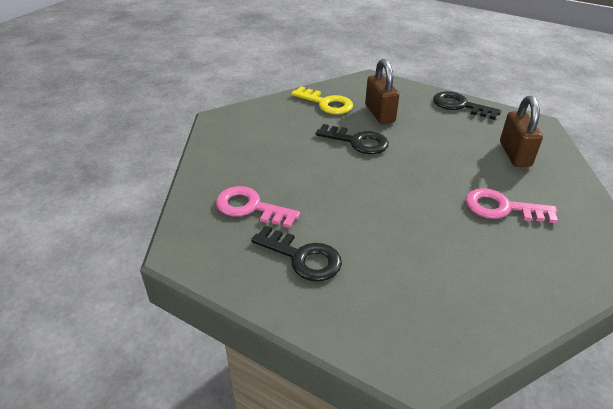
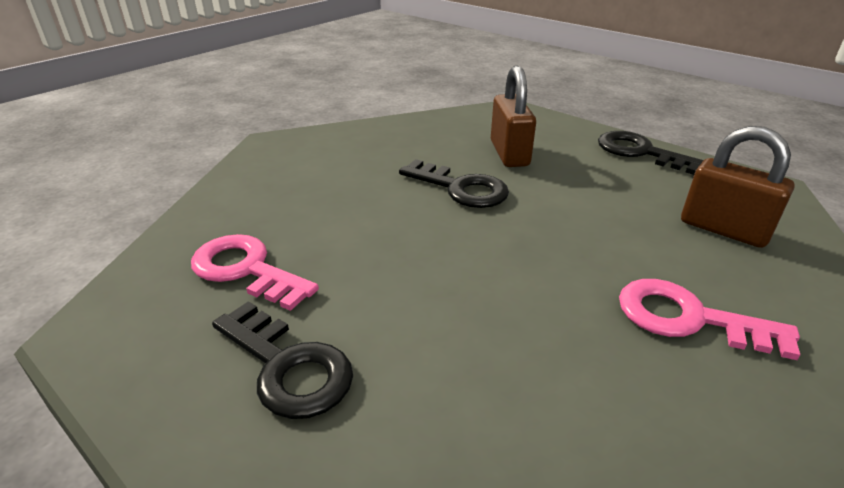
camera: 10 degrees right, 5 degrees down
(326, 103) = (434, 135): yellow key -> none
(514, 154) = (723, 229): brown padlock -> brown padlock turned 60 degrees counterclockwise

